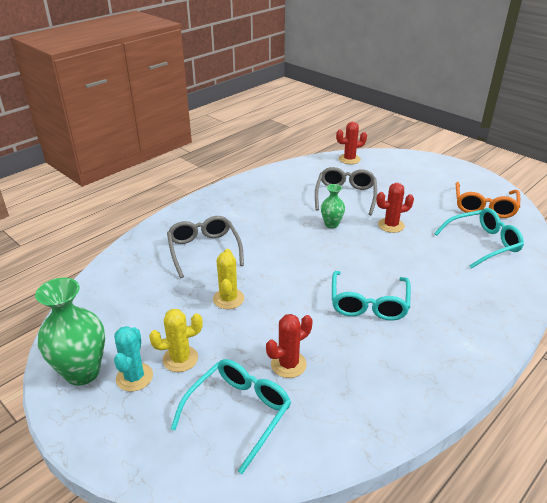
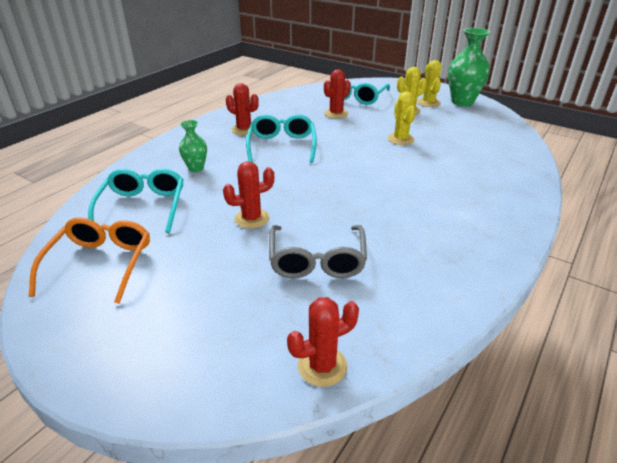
camera: 170 degrees right, 0 degrees up
(134, 377) = (428, 103): turquoise cactus -> yellow cactus
(204, 250) = (456, 171): grey glasses -> none
(331, 224) = (329, 212): green vase -> green vase (196, 168)
(419, 341) = (244, 129): none -> red cactus
(483, 243) = (143, 207): turquoise glasses -> turquoise glasses turned 120 degrees clockwise

